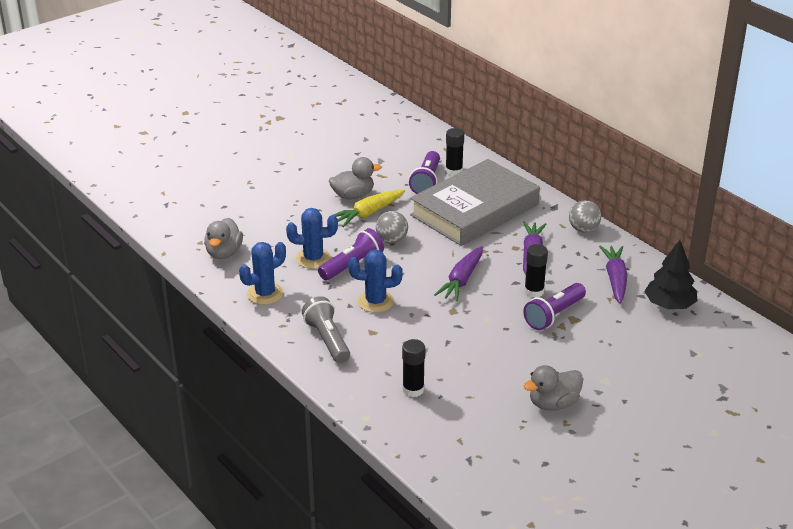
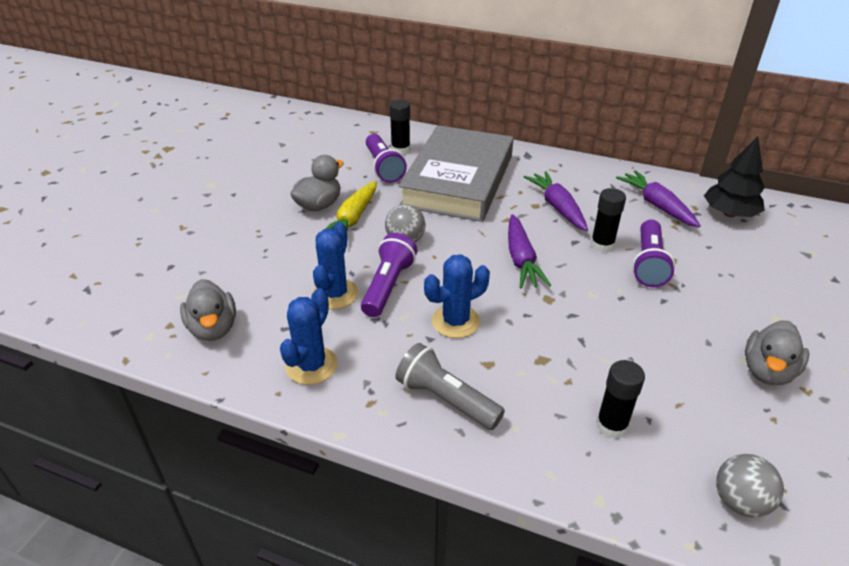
camera: 30 degrees left, 5 degrees up
(313, 259) = (335, 294): blue cactus -> blue cactus turned 45 degrees counterclockwise
(583, 229) = (575, 167): grey ball -> grey ball (739, 501)

